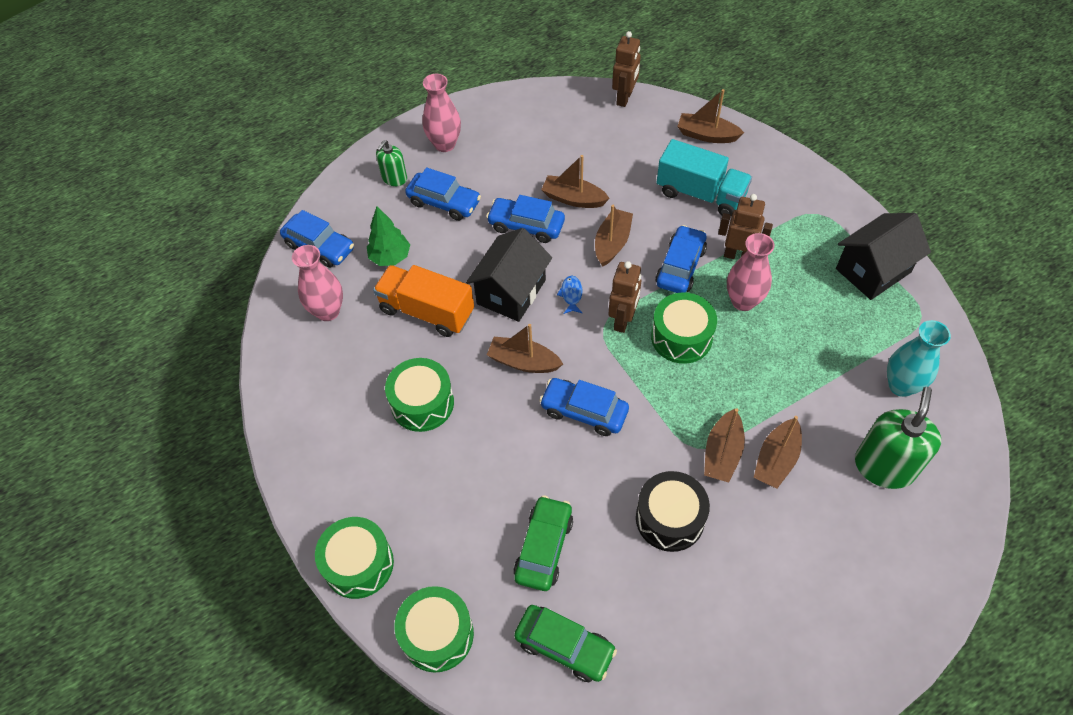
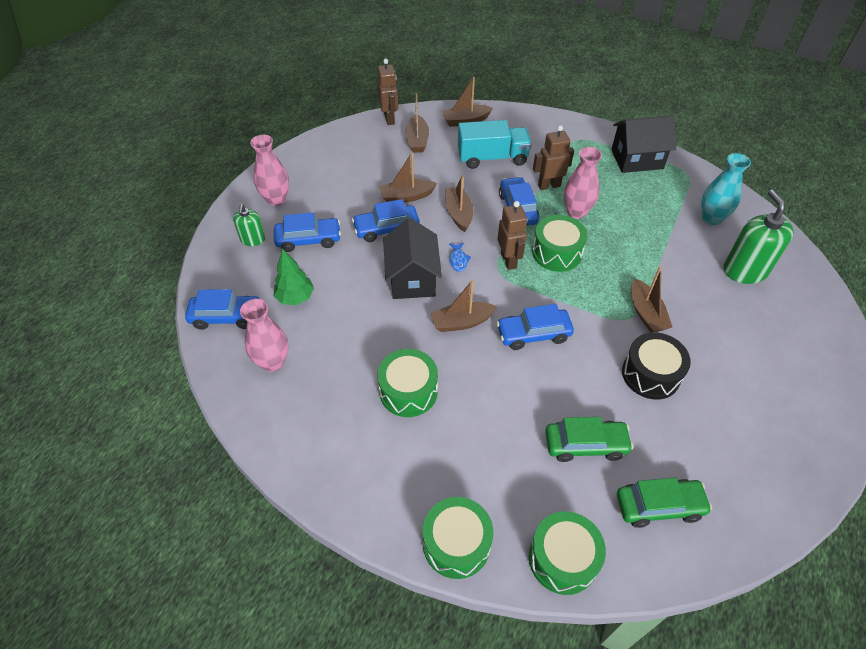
camera: 35 degrees left, 5 degrees down
(427, 311) = (357, 323): orange truck -> none
(543, 548) = (585, 444): green car -> green car turned 105 degrees clockwise
(571, 294) = (458, 260): blue fish -> blue fish turned 150 degrees counterclockwise
(776, 460) = (681, 300): brown boat -> brown boat (417, 140)
(873, 270) = (637, 159): black house -> black house turned 60 degrees clockwise

